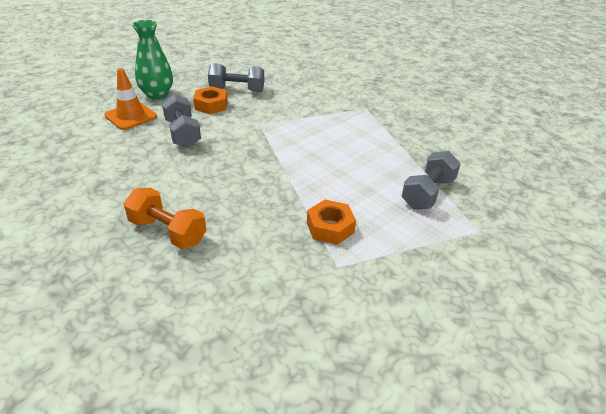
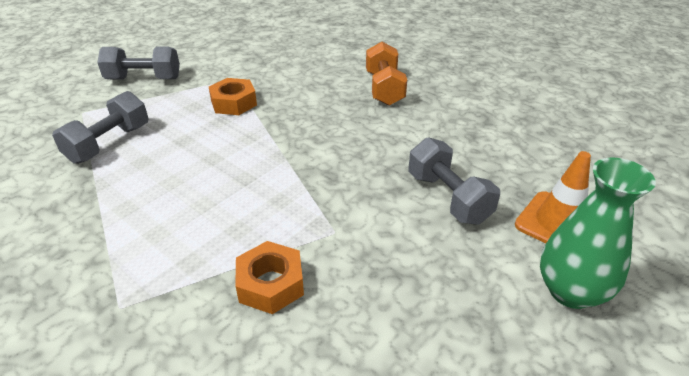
camera: 175 degrees right, 0 degrees up
(168, 231) = (384, 88): orange dumbbell -> orange dumbbell turned 60 degrees clockwise
(211, 105) = (442, 271): orange nut -> orange nut (271, 284)
(237, 90) = (414, 336): grey dumbbell -> grey dumbbell (144, 79)

